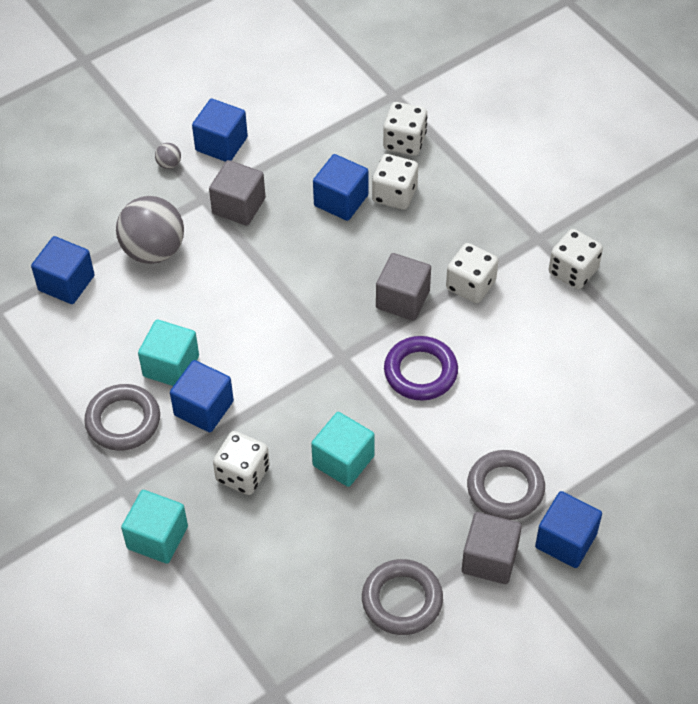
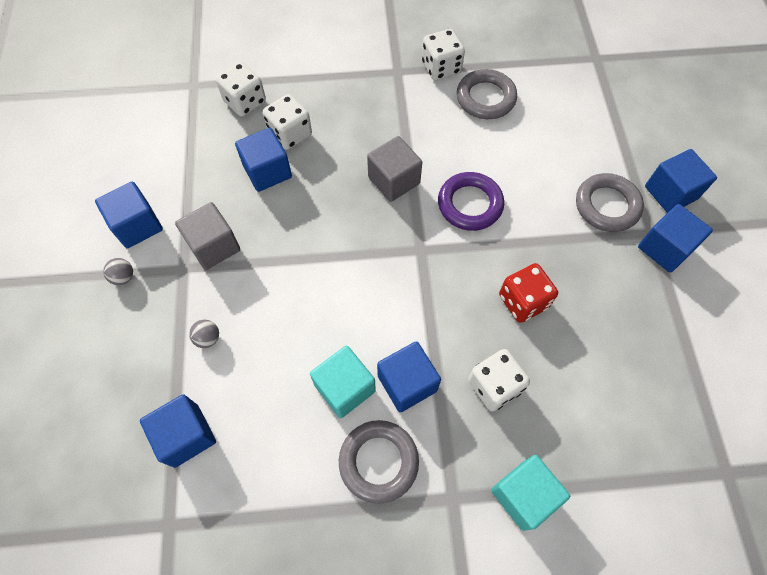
camera: 60 degrees left, 10 degrees up
(153, 250) = (208, 338): grey ball -> grey ball, size x0.41
(343, 461) = (523, 301): turquoise cube -> red dice
(402, 600) = (676, 327): grey ring -> grey ring (485, 98)
(470, 285) = (411, 132): white dice -> none
(489, 559) = (664, 248): grey cube -> blue cube

